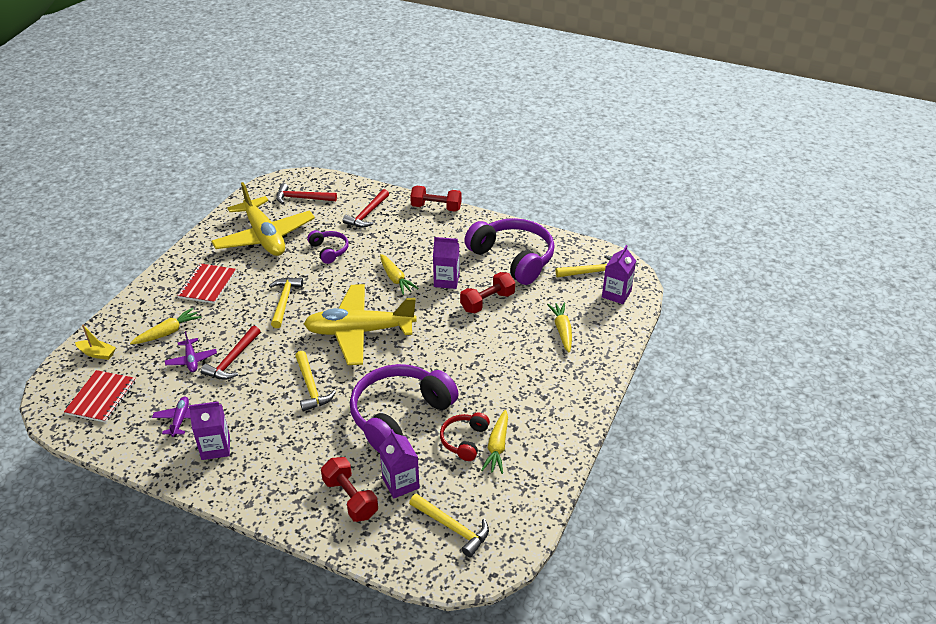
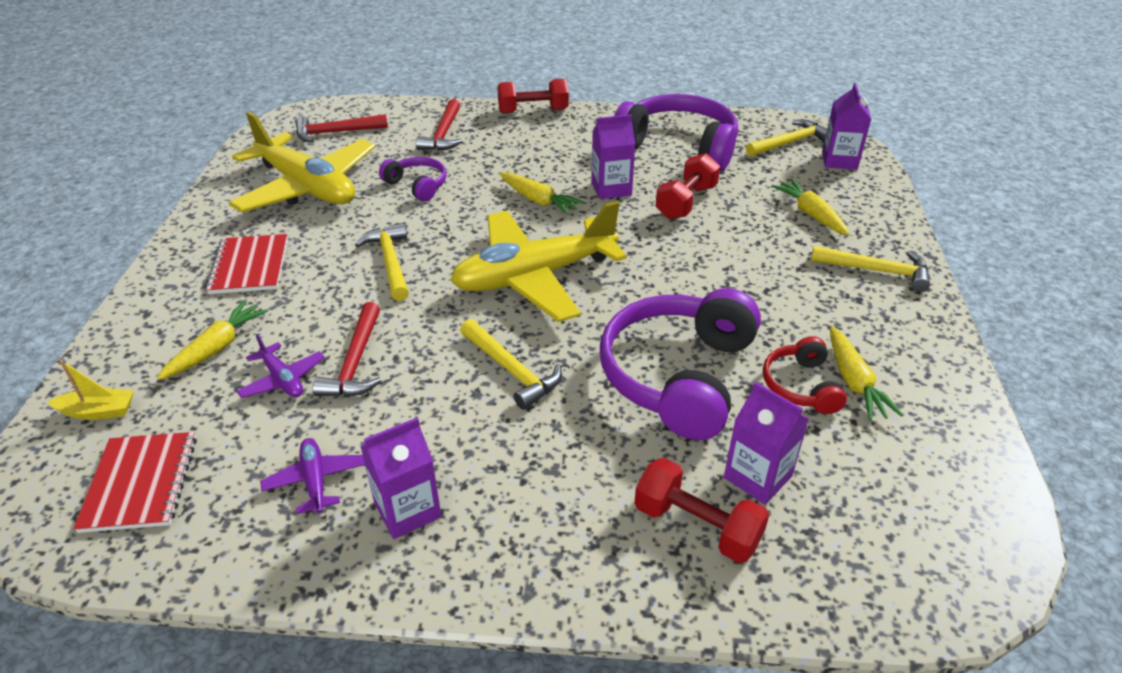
camera: 20 degrees left, 0 degrees up
(452, 527) = (891, 522): yellow hammer -> yellow hammer (876, 271)

